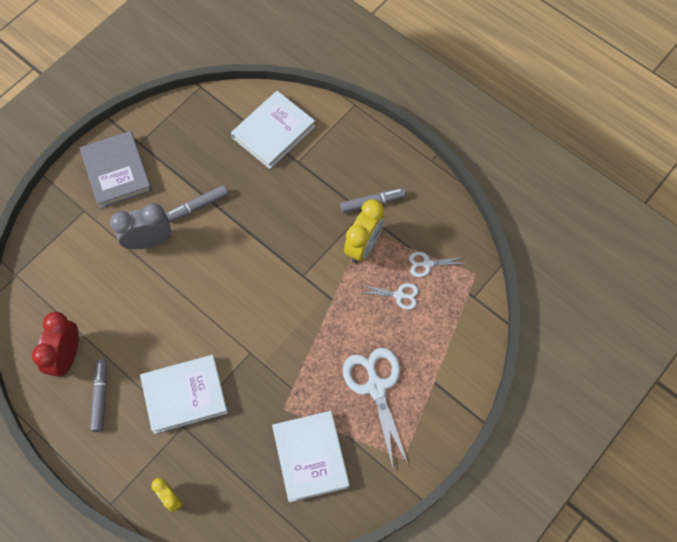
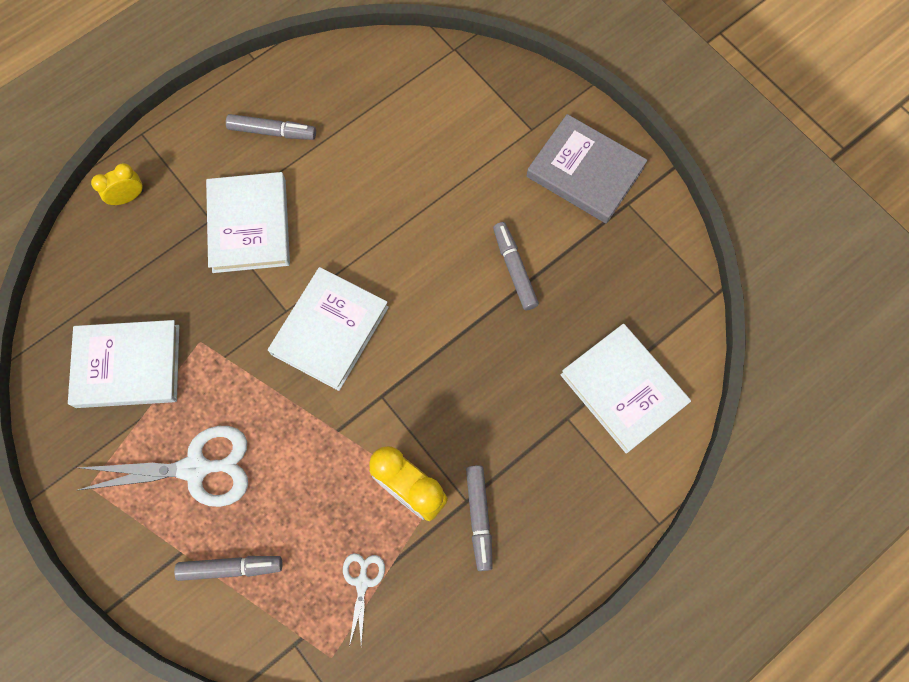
camera: 100 degrees right, 5 degrees up
(67, 356) = (333, 99): red clock -> none
(117, 172) = (585, 172): grey book -> grey book turned 45 degrees clockwise
(149, 241) = (472, 202): grey clock -> none
(261, 319) = (330, 330): none -> white book
(399, 295) = (321, 529): white scissors -> none
(437, 347) = (231, 568): none -> grey marker

